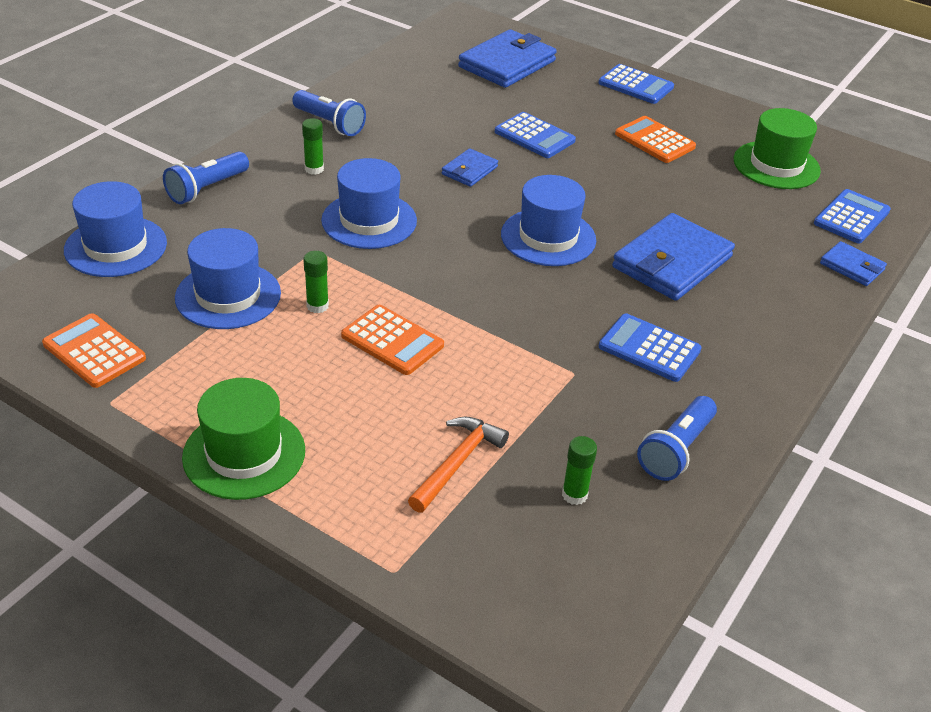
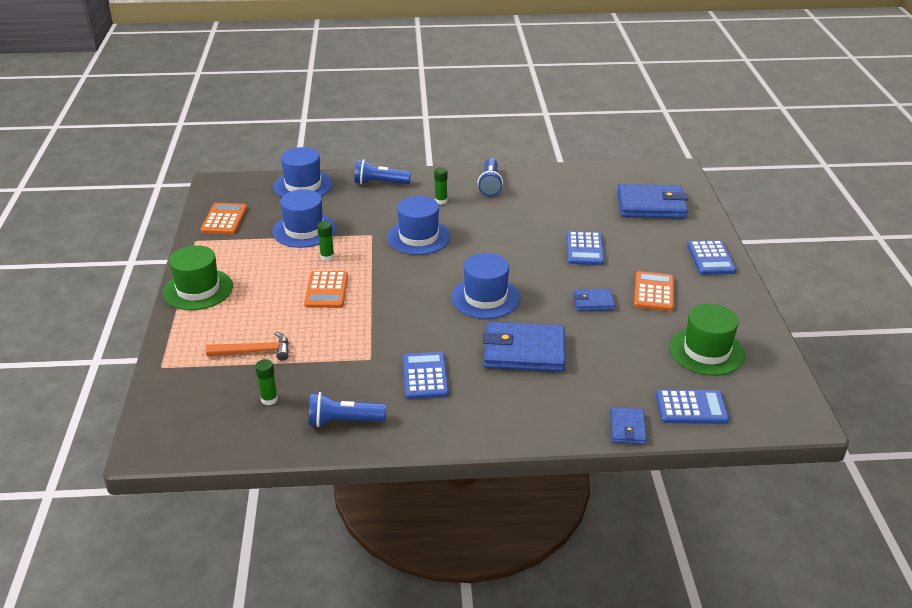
camera: 55 degrees right, 5 degrees down
(469, 170) = (513, 244): blue wallet -> blue wallet (593, 302)

